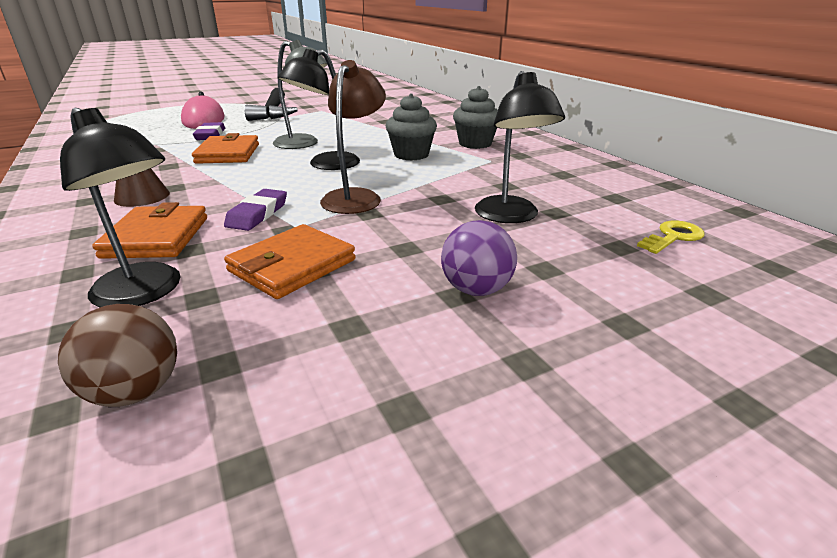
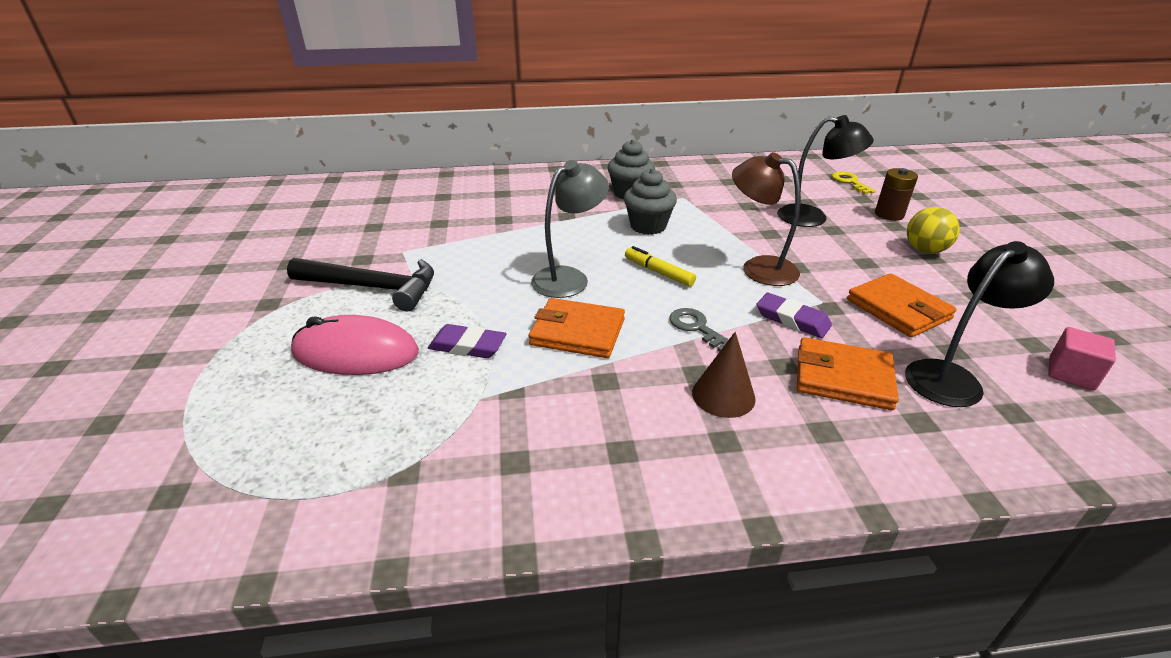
camera: 70 degrees left, 5 degrees up
(136, 391) = (1071, 373): brown ball -> pink cube
(238, 182) = (697, 328): none -> grey key
(326, 165) = (658, 272): black lamp -> yellow marker
(476, 289) = (925, 250): purple ball -> yellow ball
(582, 265) = (889, 214): none -> brown battery

